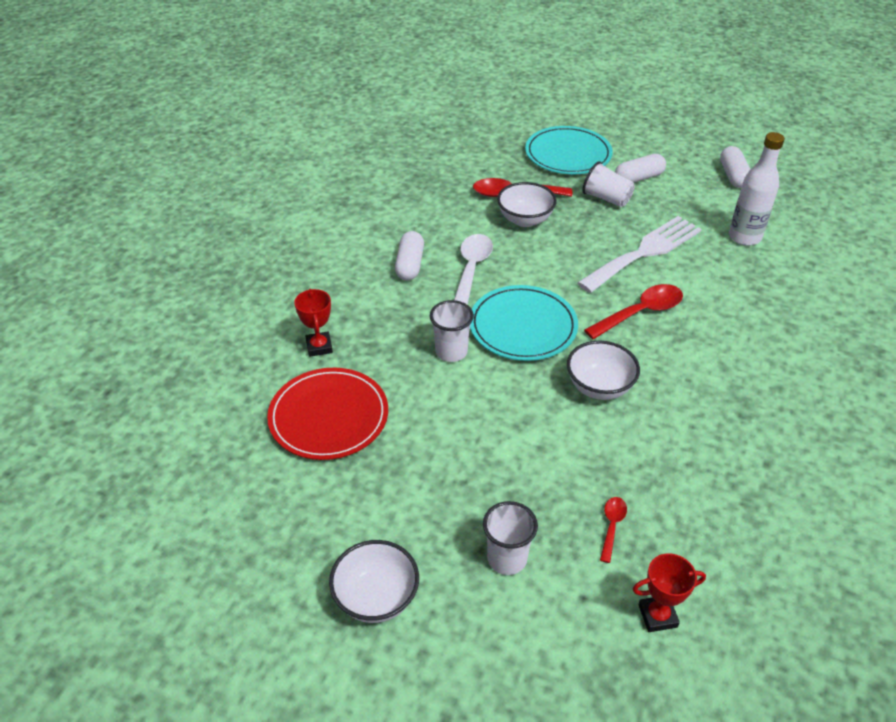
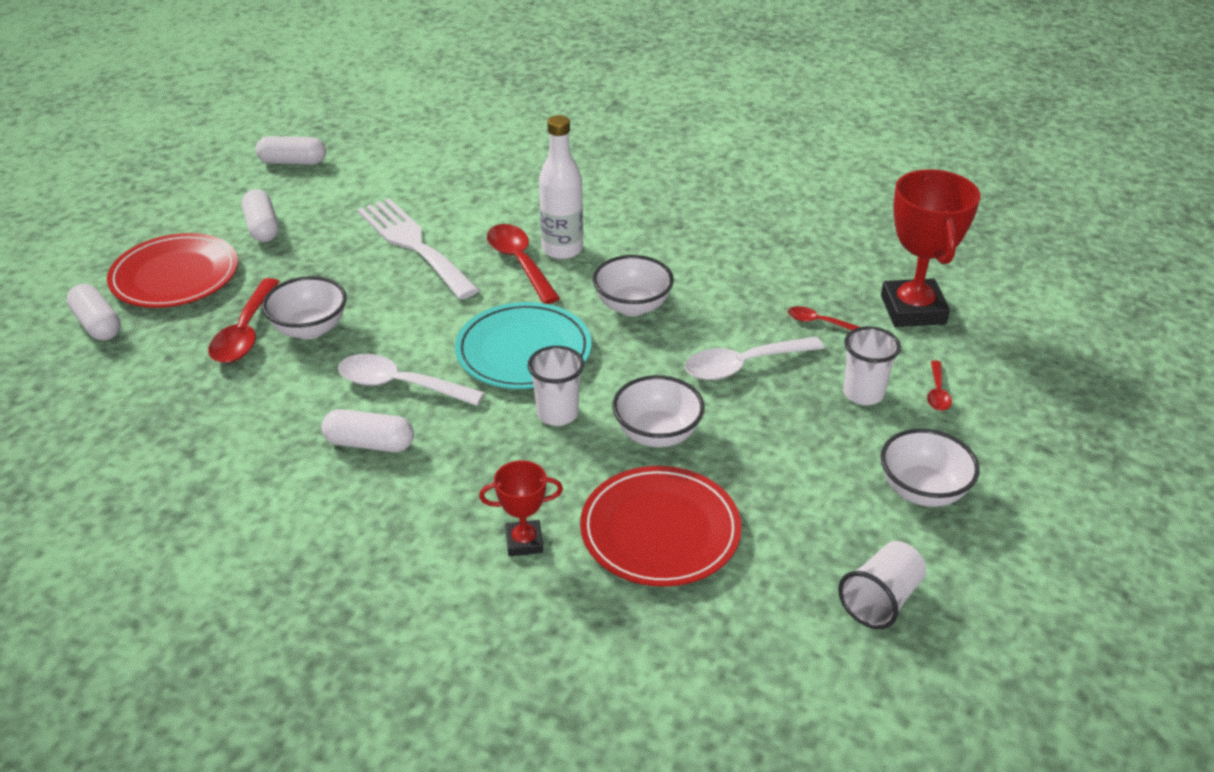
camera: 85 degrees left, 5 degrees down
(434, 411) = (657, 434): none -> white bowl
(509, 138) = (97, 324): none -> white capsule
(518, 625) = (937, 393): none -> red spoon
(531, 466) = (743, 365): none -> white spoon
(568, 154) = (175, 276): turquoise plate -> red plate
(606, 198) = (294, 257): white cup -> white cup (881, 600)
(657, 616) = (913, 310): red trophy -> red trophy, size x1.91
(744, 237) = (411, 175): white bottle -> white bottle (562, 249)

